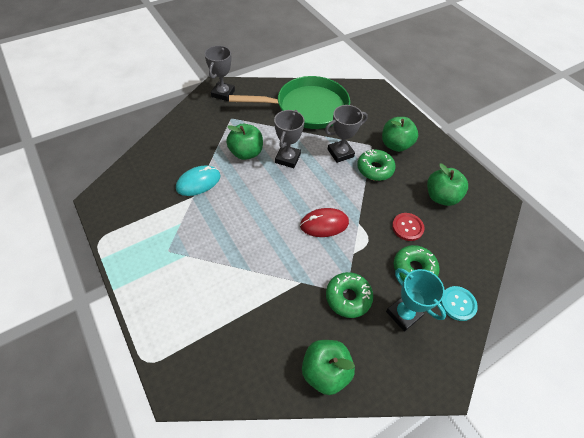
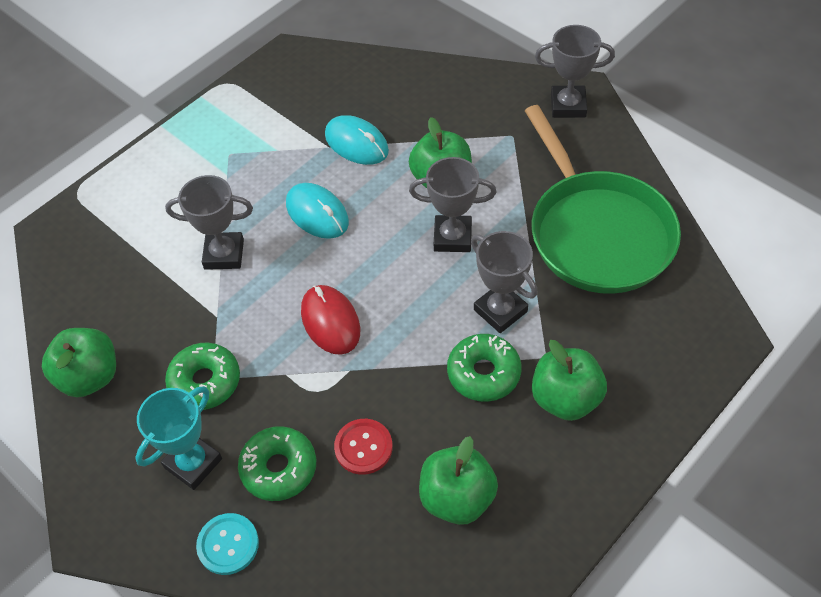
camera: 80 degrees right, 0 degrees up
(243, 213) = (317, 213): none -> turquoise mouse
(253, 269) = (224, 254): none -> grey trophy

